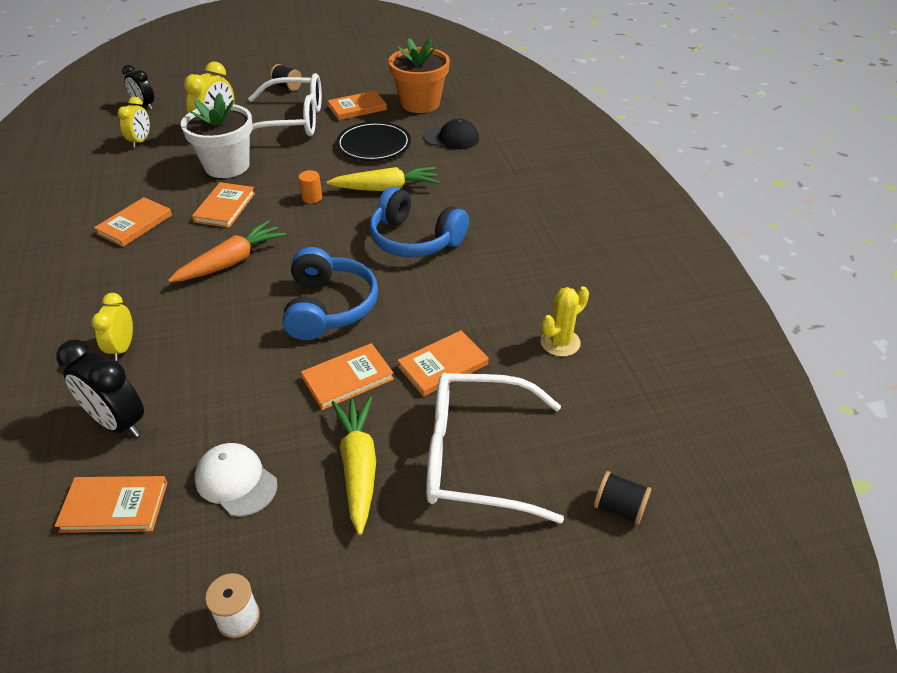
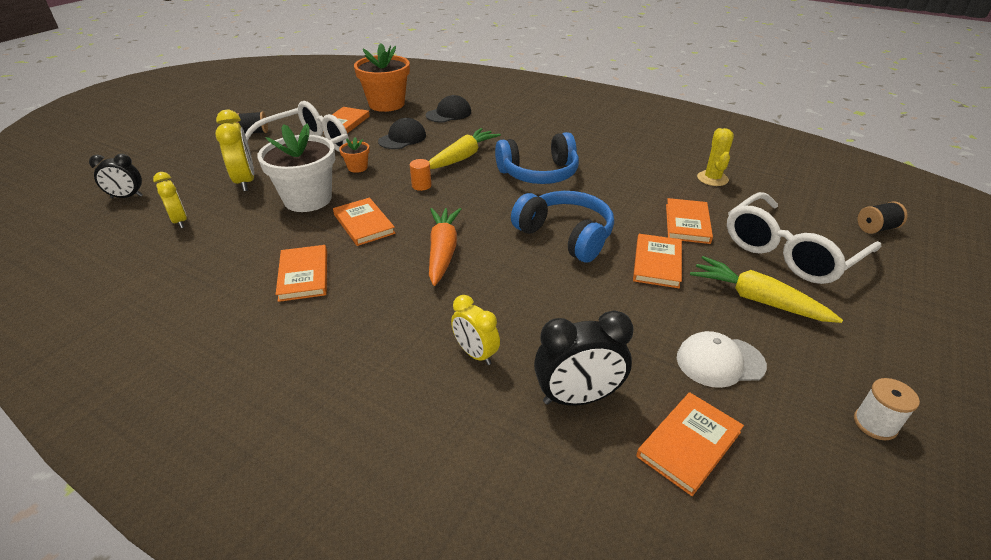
camera: 45 degrees left, 5 degrees down
(298, 156) = (357, 167): none -> orange flower pot
(373, 145) = (402, 138): black plate -> black cap

